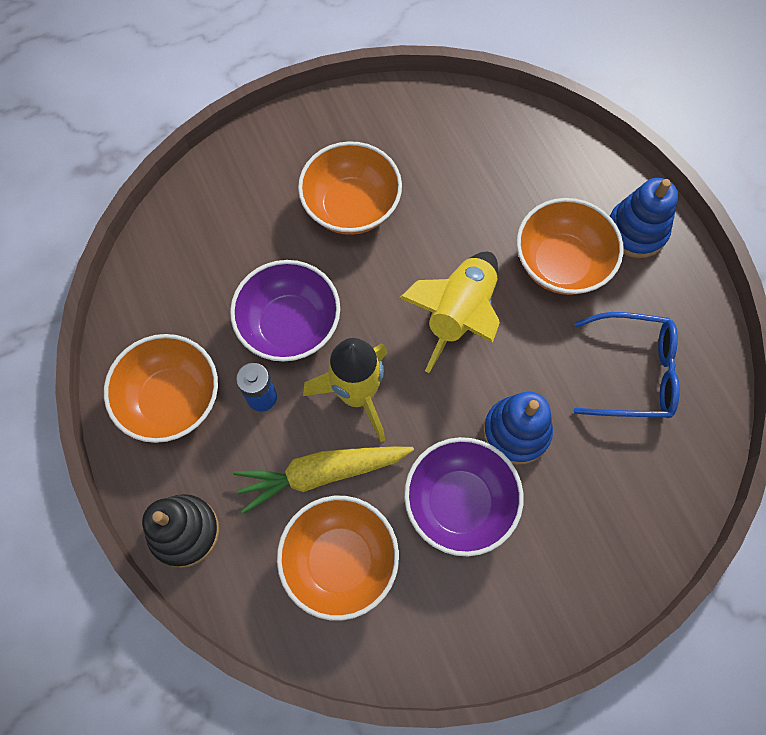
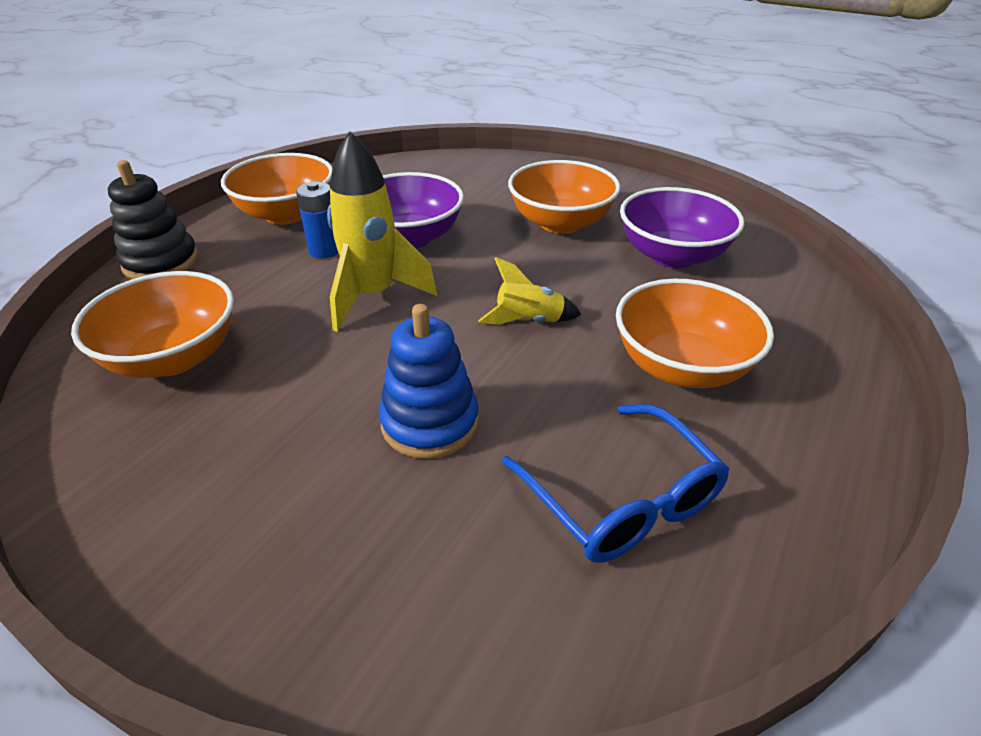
camera: 55 degrees right, 30 degrees down
(322, 473) = (269, 309): yellow carrot -> none
(458, 315) = (528, 321): yellow rocket -> yellow rocket, size x0.56
(459, 503) = (299, 415): purple bowl -> purple bowl (672, 255)
(636, 231) = (811, 410): blue stacking toy -> none

